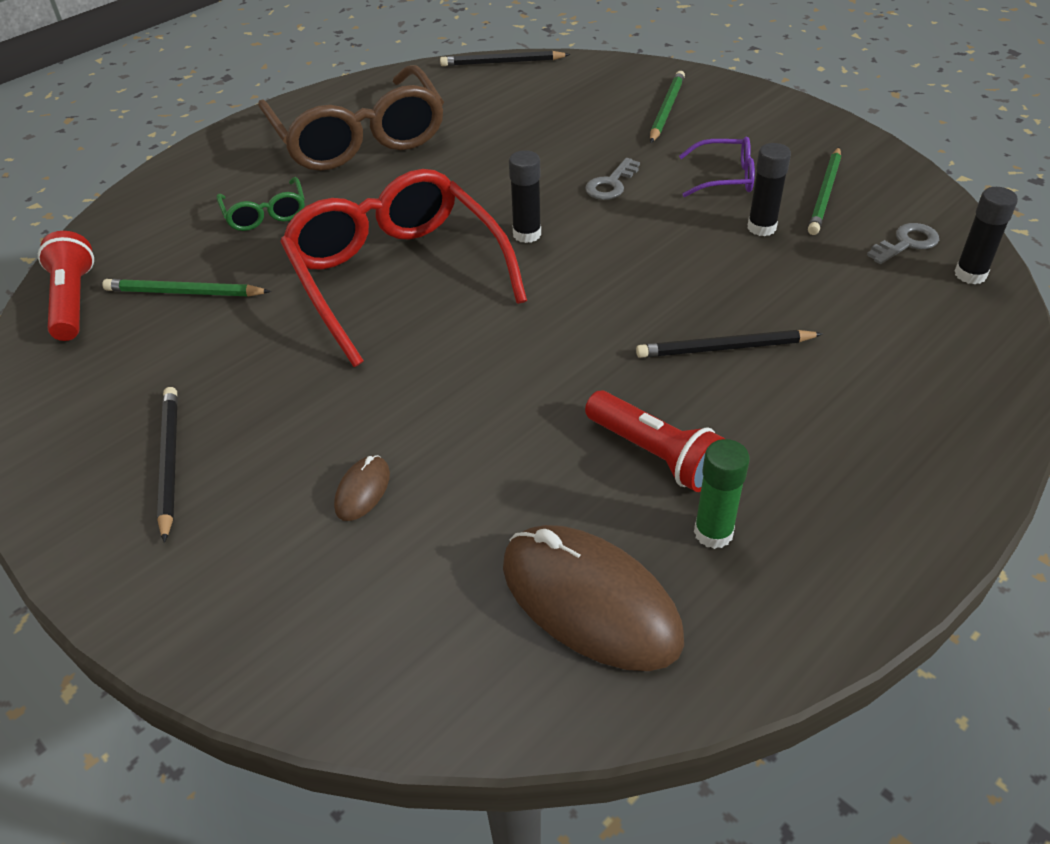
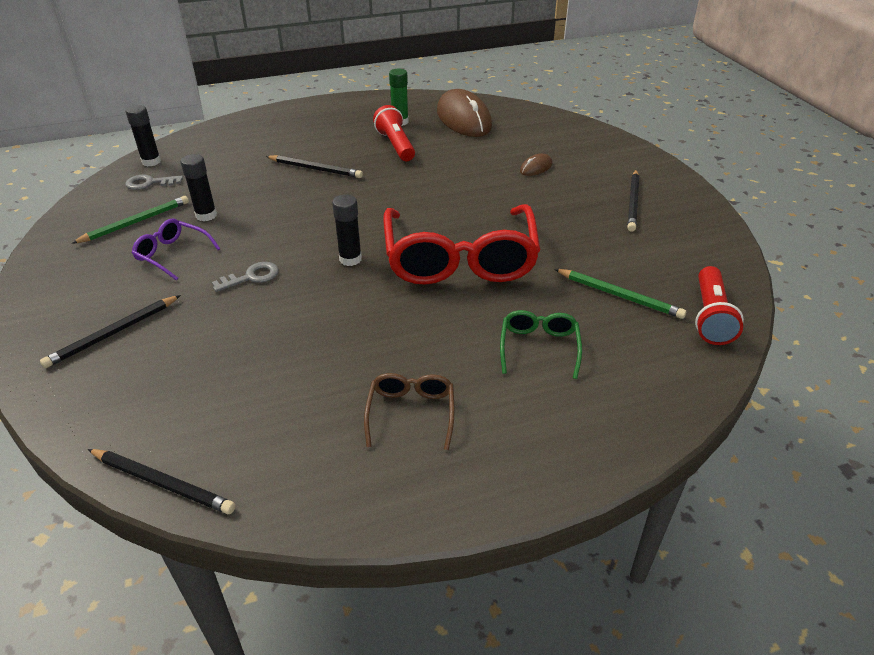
camera: 155 degrees left, 5 degrees down
(358, 138) = (411, 413): brown glasses -> brown glasses, size x0.45
(666, 109) = (113, 333): green pencil -> black pencil

